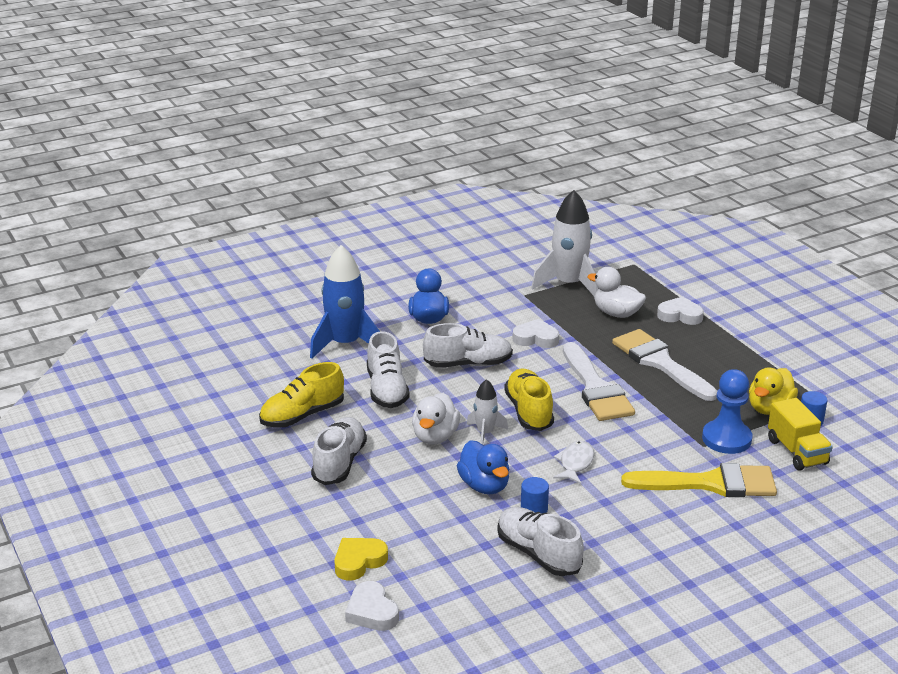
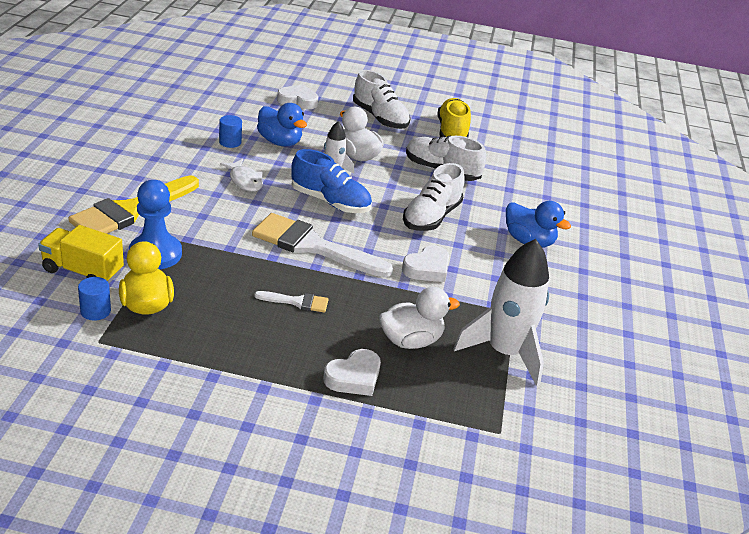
camera: 125 degrees right, 5 degrees up
(345, 344) = (530, 189): blue rocket -> none
(359, 561) = (282, 81): yellow heart -> none
(372, 612) = (240, 67): white heart -> white heart (298, 101)
(484, 486) = (280, 142): blue duck -> blue duck turned 150 degrees counterclockwise
(529, 411) = (330, 202): yellow shoe -> blue shoe
(538, 554) = (193, 121): white shoe -> none
(660, 363) = (297, 302): white brush -> white brush, size x0.46

